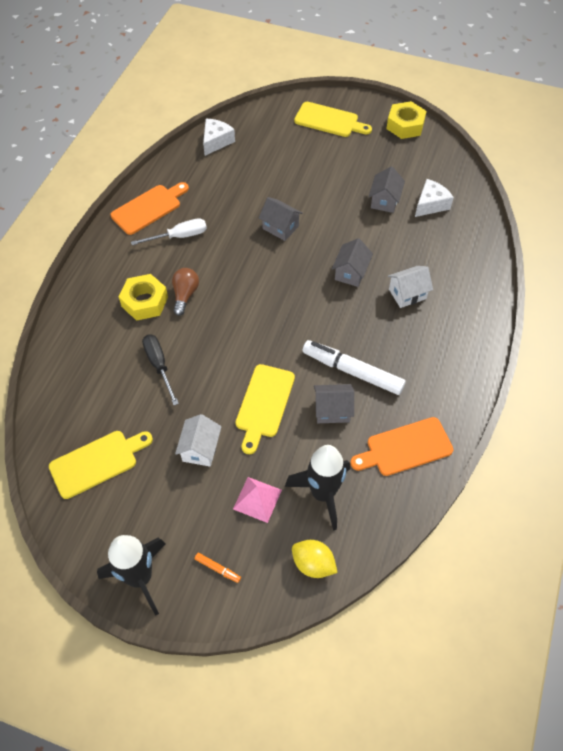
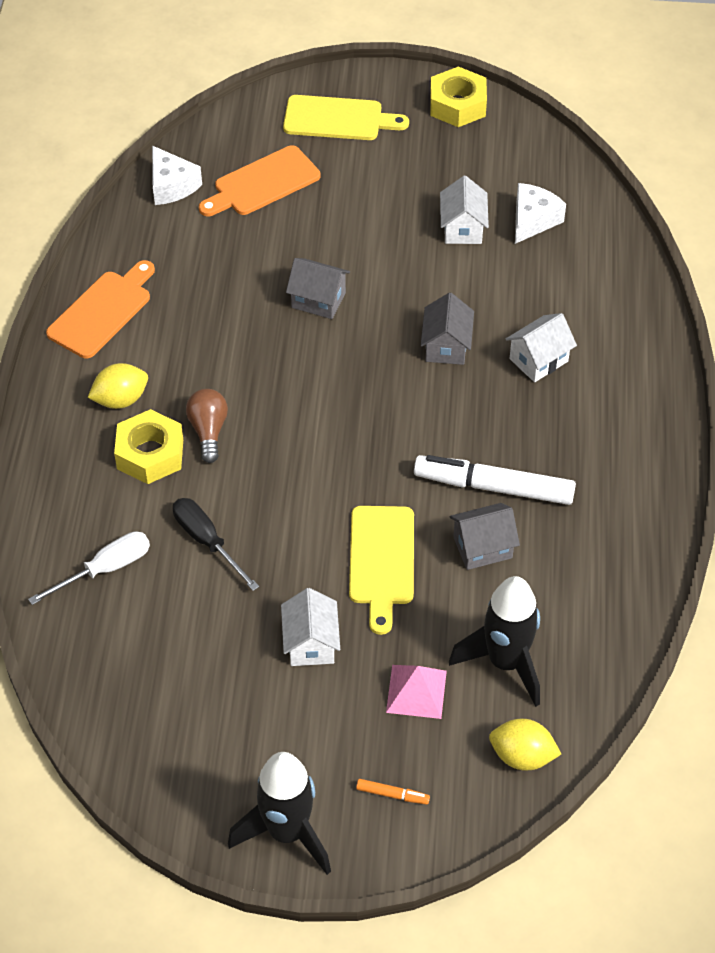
camera: 15 degrees left, 5 degrees down
(97, 462) = (166, 696): yellow cutting board -> none
(139, 264) = (121, 399): none -> yellow lemon
(179, 236) = (167, 345): white screwdriver -> white screwdriver (105, 569)
(216, 141) = (171, 186): white cheese -> white cheese turned 135 degrees clockwise
(384, 201) = (462, 228): grey house -> white house
(405, 447) = (600, 574): orange cutting board -> orange cutting board (262, 183)

